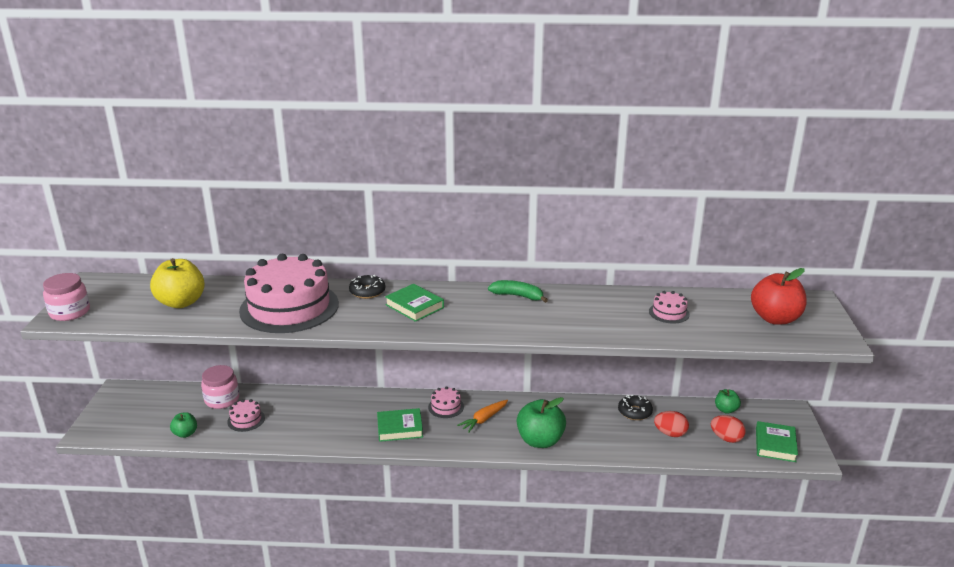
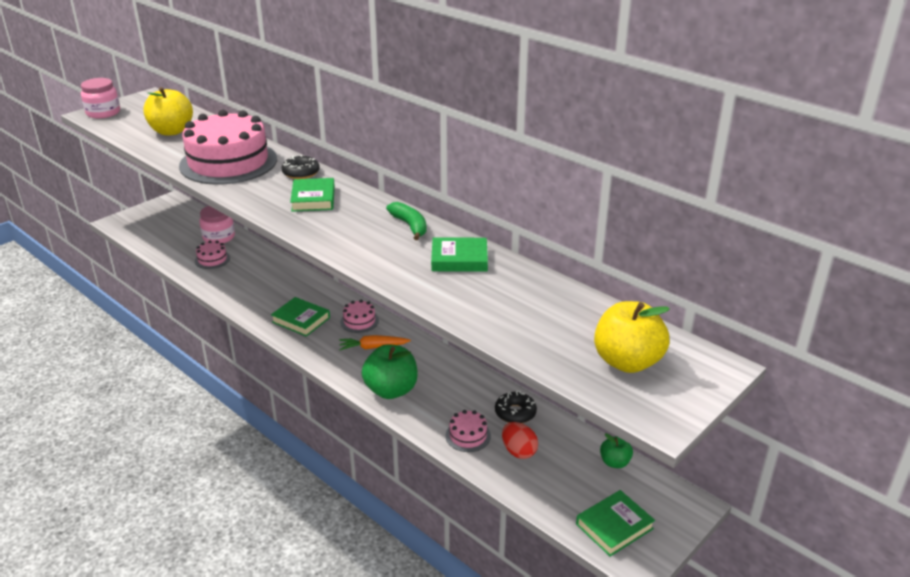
camera: 40 degrees right, 5 degrees up
(185, 433) = (165, 251): green apple -> none
(588, 303) = (459, 259): none -> green book
(669, 313) = (521, 302): pink cake -> pink cake (468, 436)
(726, 438) = (569, 489): red egg -> none
(775, 318) = (627, 362): red apple -> yellow apple

